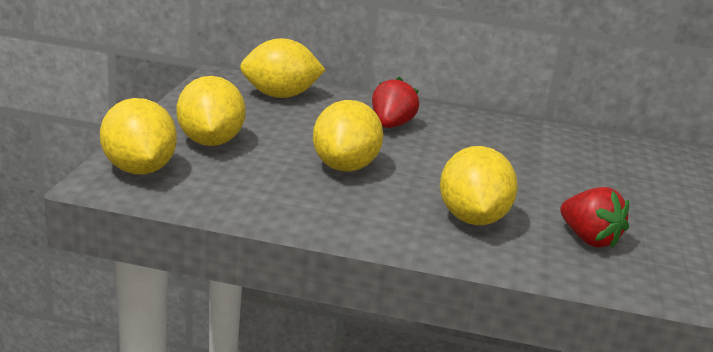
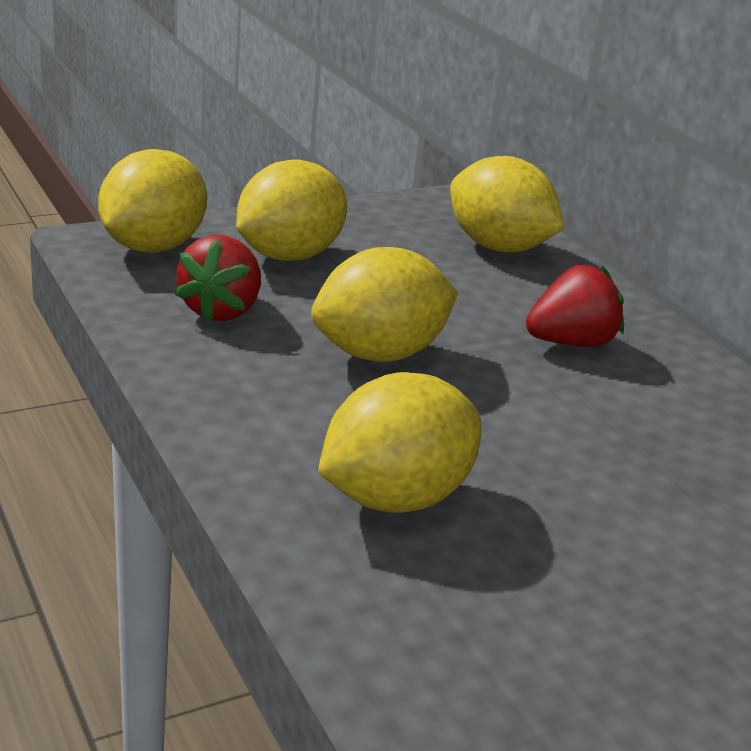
camera: 50 degrees right, 5 degrees up
(588, 239) = (509, 631): red strawberry -> red strawberry (221, 310)

